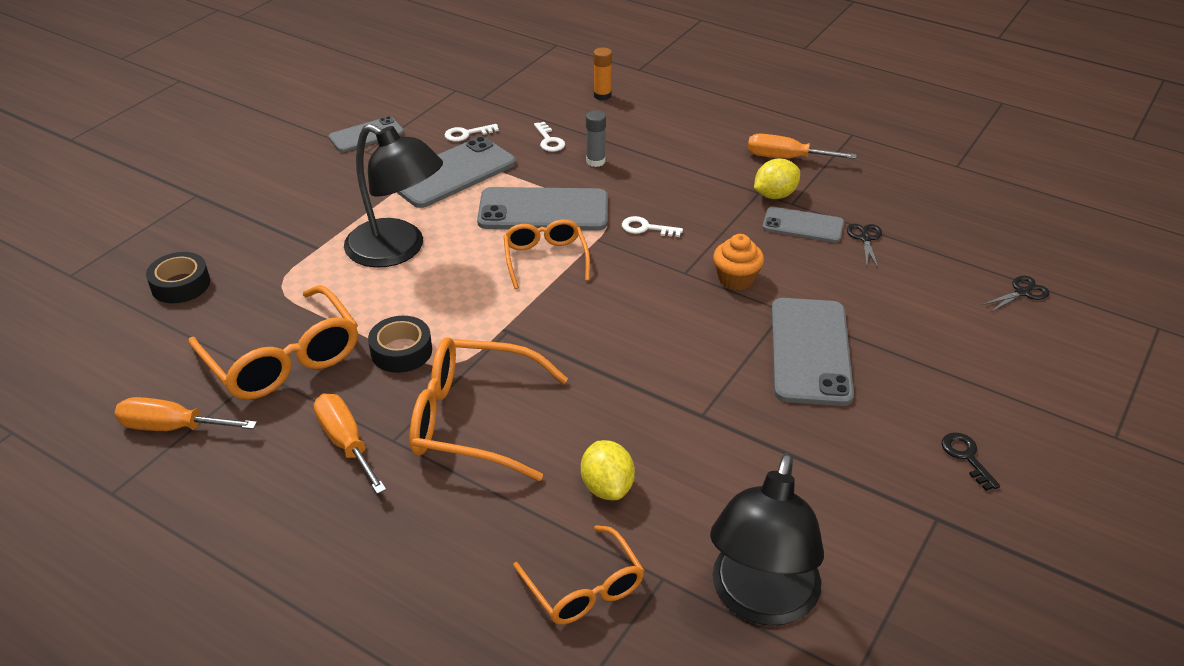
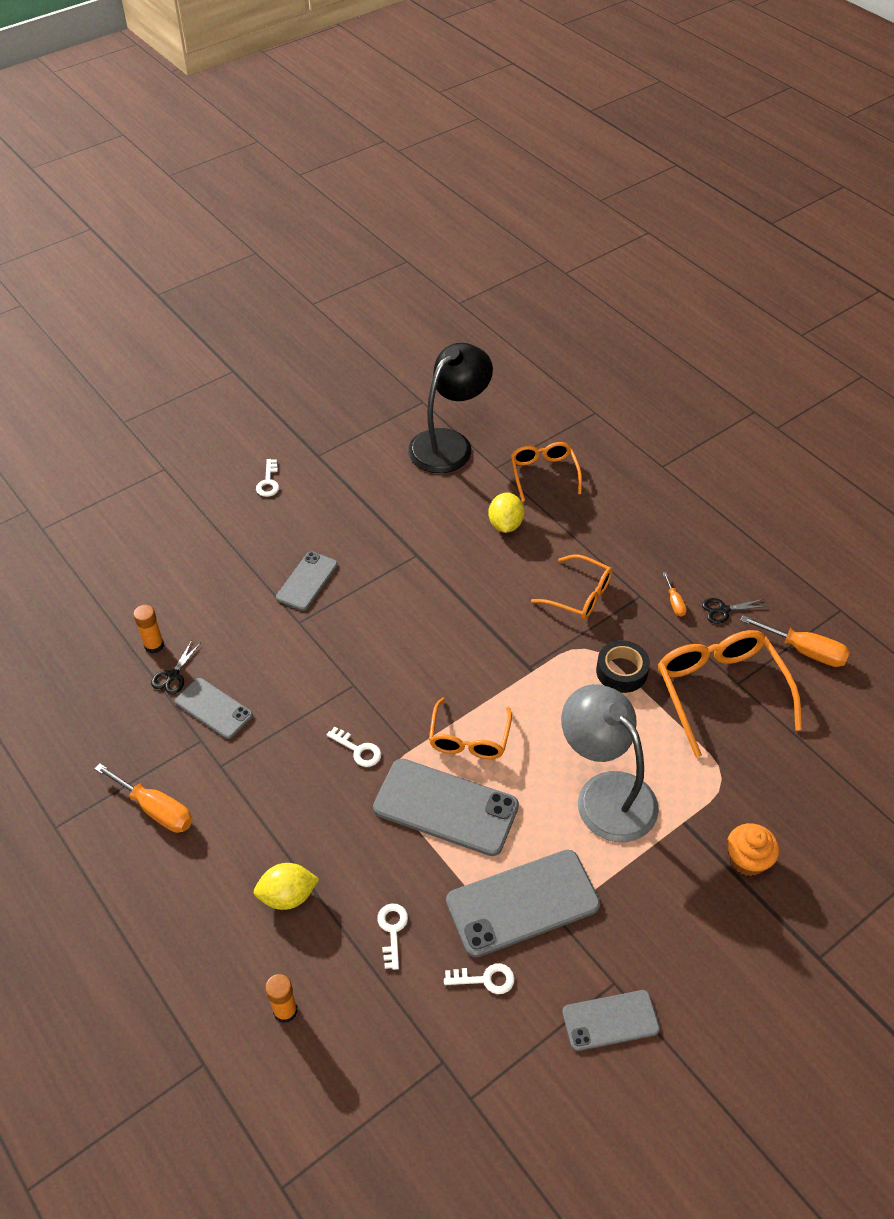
camera: 160 degrees left, 10 degrees up
(180, 285) = (818, 809): black tape -> none
(346, 443) = (674, 602): orange screwdriver -> orange screwdriver, size x0.52
(397, 250) = (605, 793): black lamp -> grey lamp
(473, 420) = (579, 595): orange glasses -> orange glasses, size x0.62
(595, 161) = (357, 872): grey glue stick -> none
(736, 279) = (315, 665): orange cupcake -> orange cupcake (747, 859)
(775, 195) = (209, 756): yellow lemon -> yellow lemon (288, 896)
(810, 351) = (307, 581): grey phone -> grey phone, size x0.60
(909, 256) = (154, 645): none -> orange glue stick
(966, 457) = (268, 482): black key -> white key
(1022, 292) = (103, 584): black scissors -> black scissors (723, 610)

